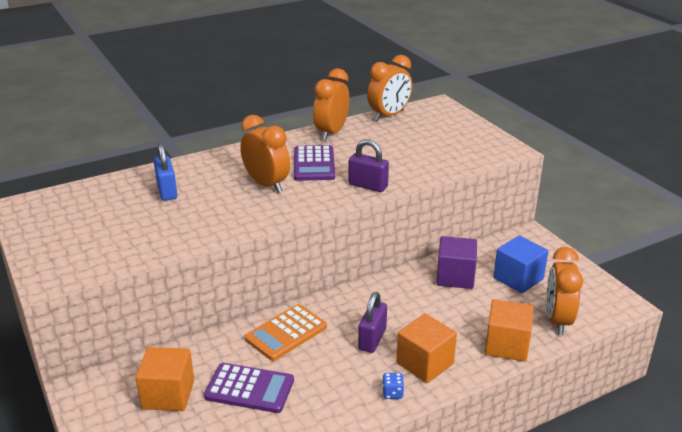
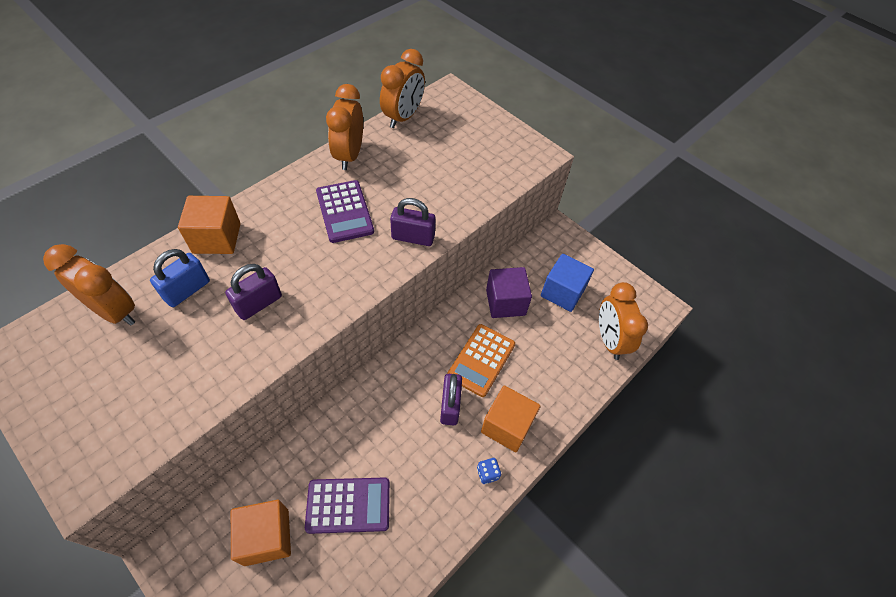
camera: 20 degrees left, 25 degrees up
(167, 191) = (187, 290): blue padlock -> blue padlock turned 75 degrees clockwise
(220, 206) = (259, 303): none -> purple padlock
(266, 185) = (301, 256): orange clock -> orange clock (115, 311)
(286, 333) = (363, 418): orange calculator -> orange calculator (481, 360)
(506, 345) = (573, 383): orange cube -> orange cube (217, 238)

